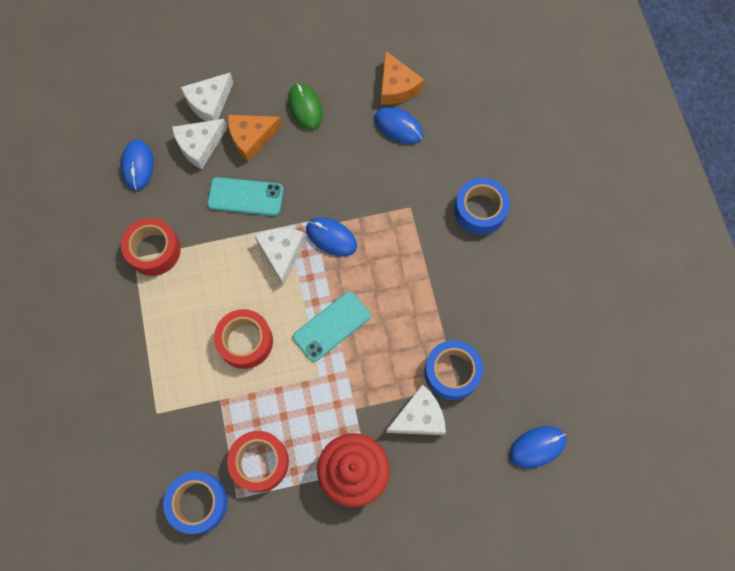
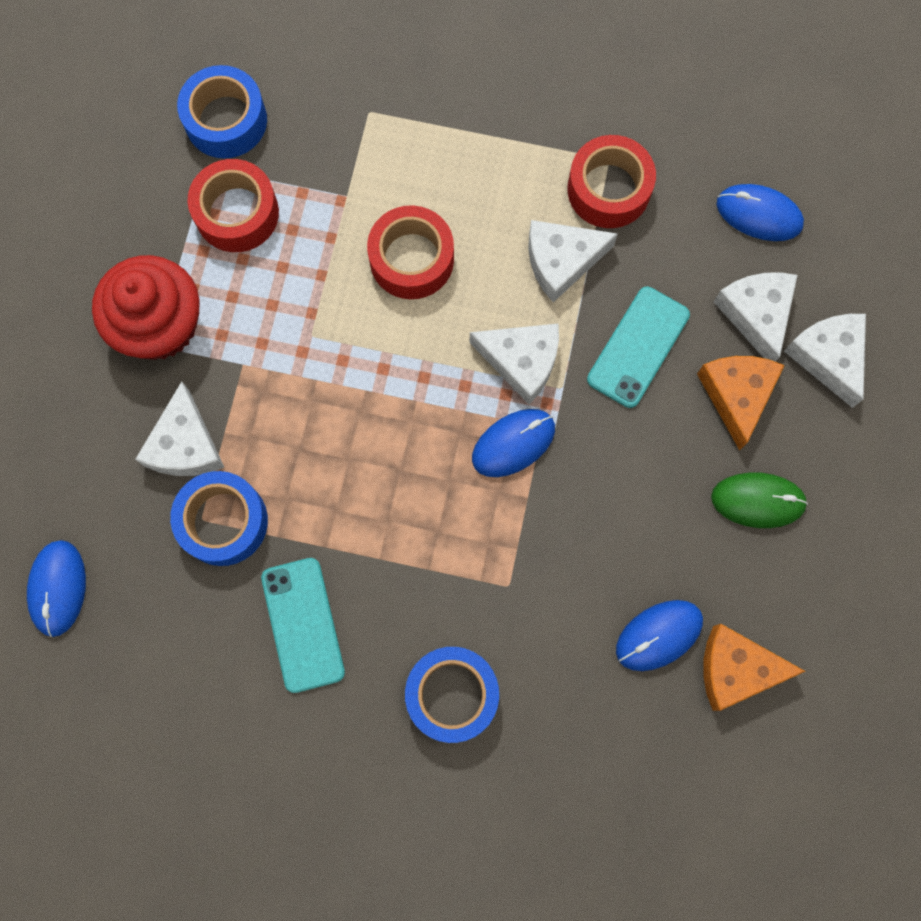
camera: 115 degrees right, 5 degrees up
(211, 257) = (561, 261): none -> white cheese
(332, 326) = (375, 384): turquoise phone -> turquoise phone (303, 624)

